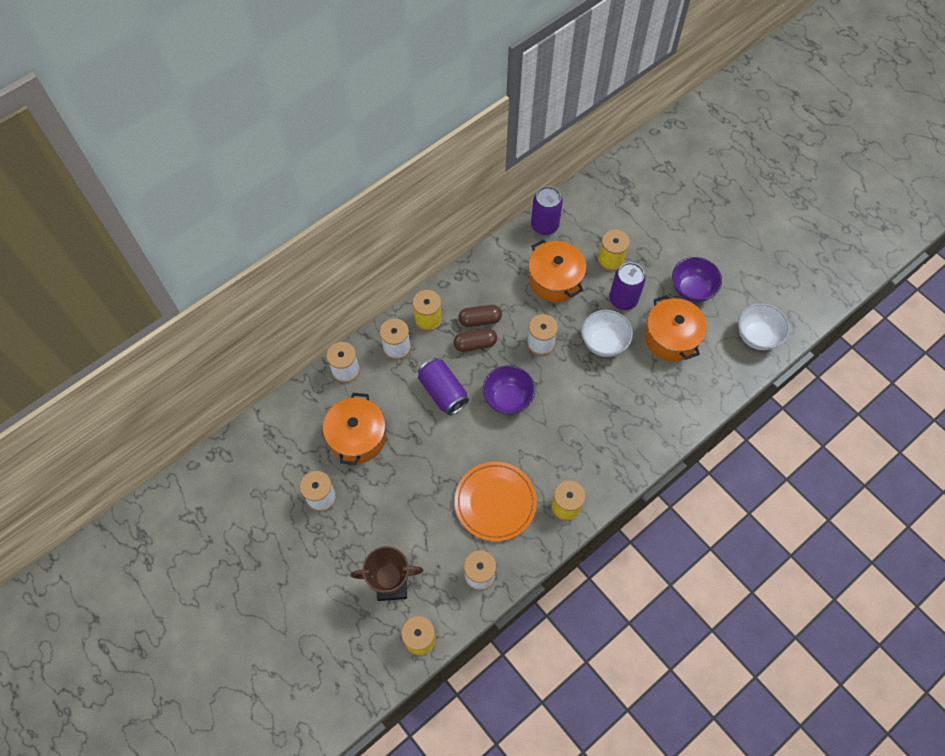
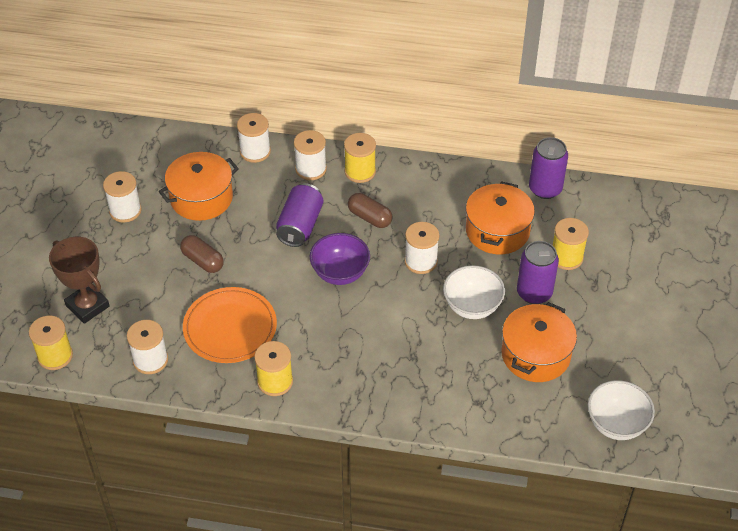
camera: 50 degrees right, 15 degrees down
(480, 320) = (397, 206): brown capsule -> brown capsule (202, 261)
(692, 289) = (607, 339): purple bowl -> none

